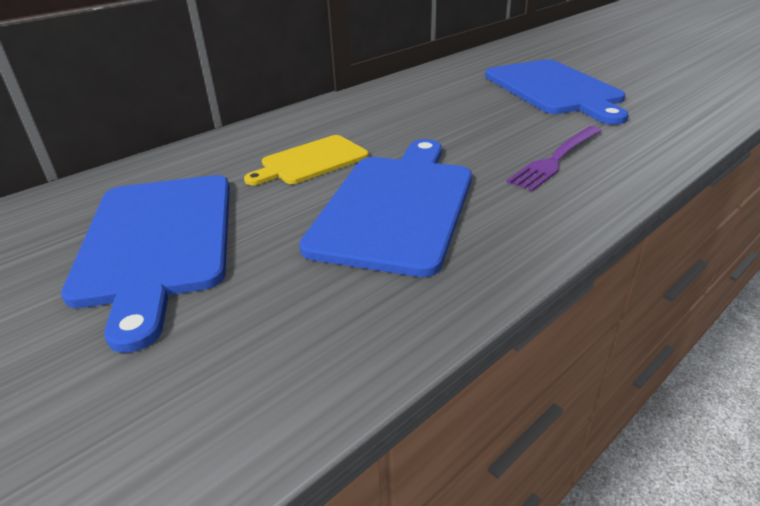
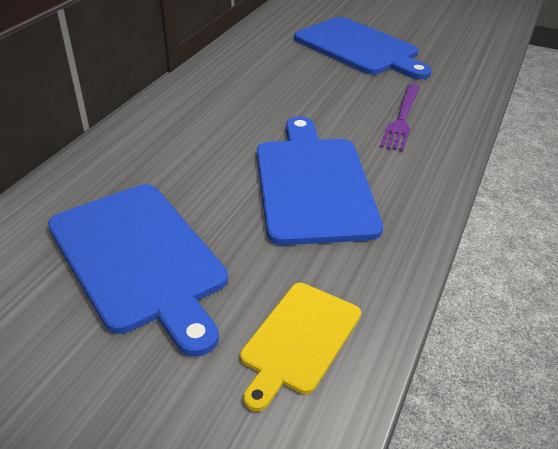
camera: 25 degrees left, 5 degrees up
(311, 161) = (209, 153): yellow cutting board -> yellow cutting board (299, 339)

